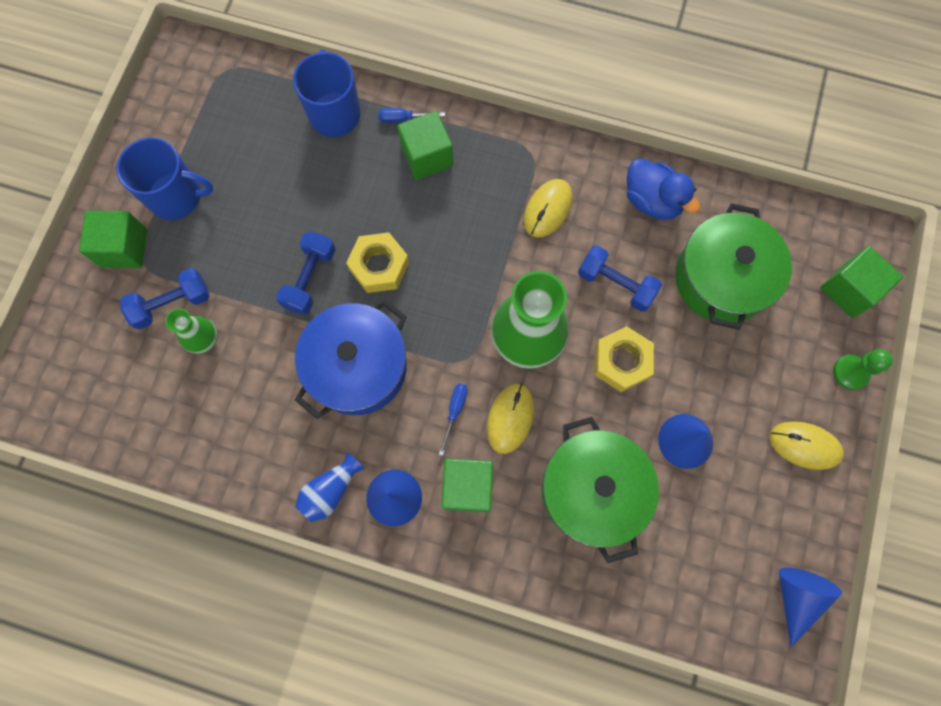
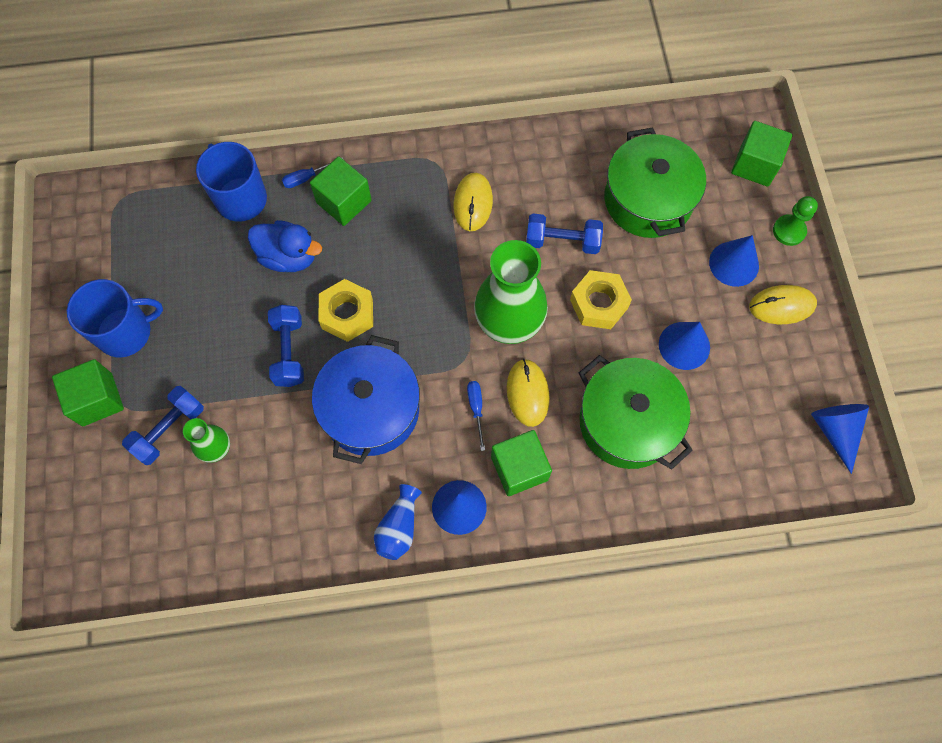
camera: 25 degrees left, 5 degrees down
(652, 201) = (559, 159): blue duck -> blue duck (289, 257)
(776, 381) = (734, 263): none -> blue cone

